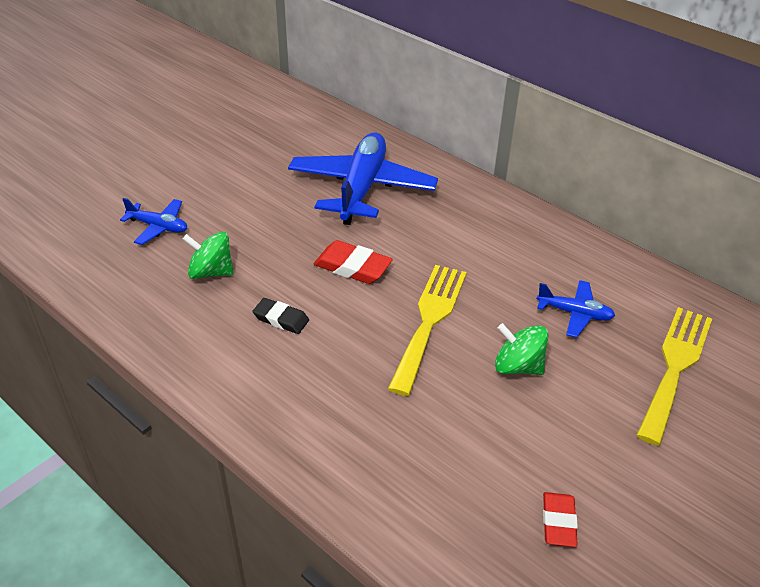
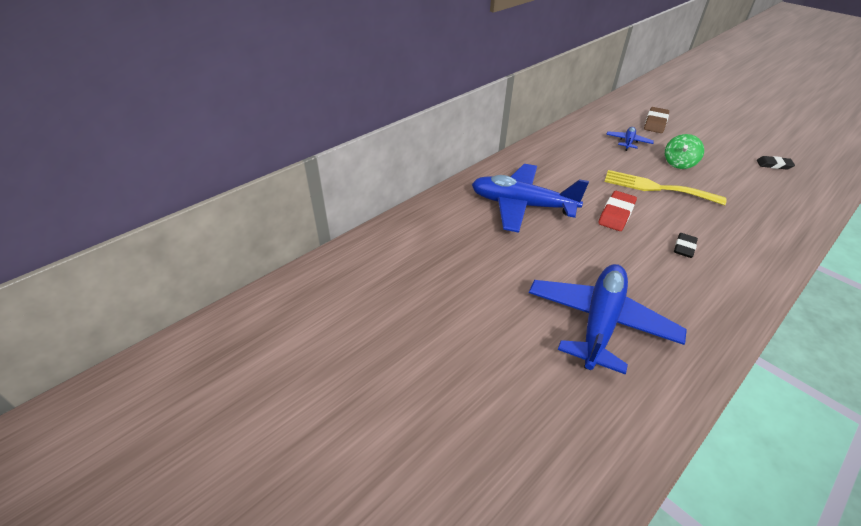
camera: 85 degrees left, 0 degrees up
(158, 227) = (599, 322): blue plane -> blue plane, size x2.13
(211, 272) = (649, 285): green spinning top -> none
(558, 522) = (774, 165): red eraser -> black eraser
(675, 367) = (655, 123): yellow fork -> brown eraser

